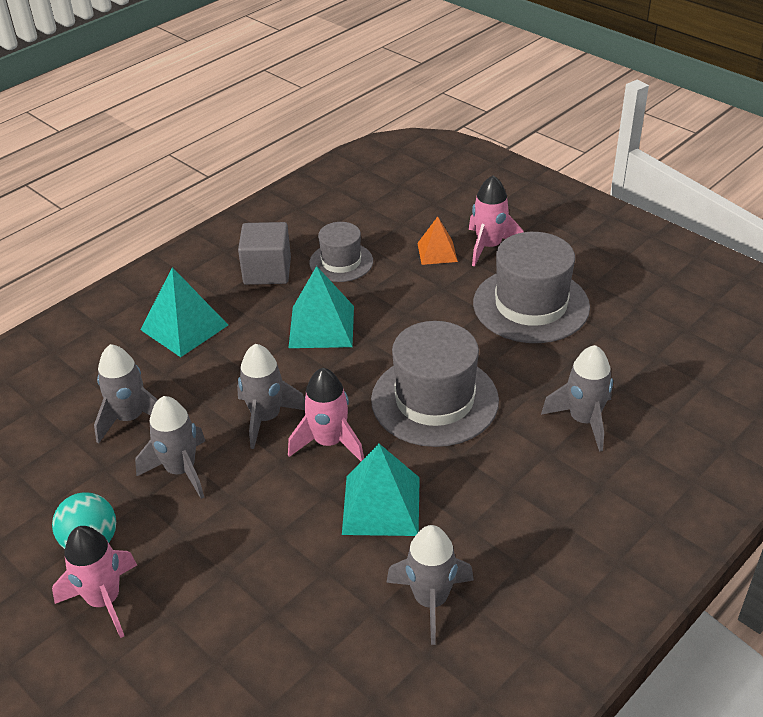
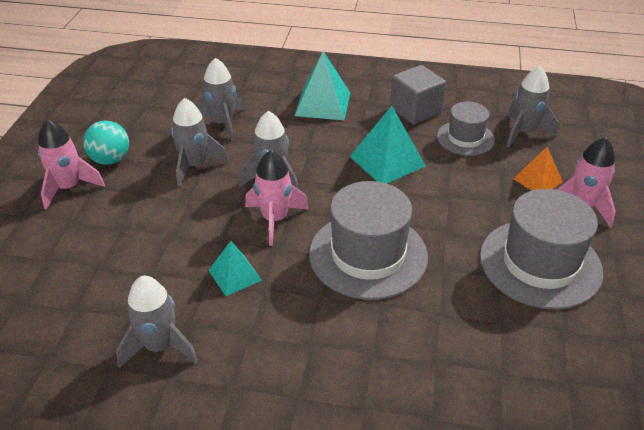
camera: 55 degrees right, 0 degrees up
(381, 505) = (235, 275): turquoise pyramid -> turquoise pyramid, size x0.62
(583, 420) = (432, 361): grey rocket -> grey rocket (524, 132)

